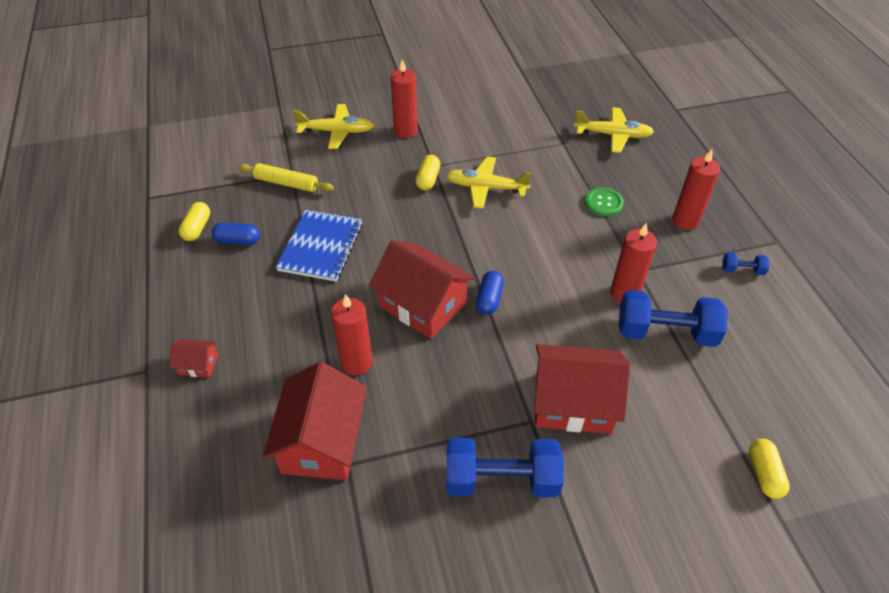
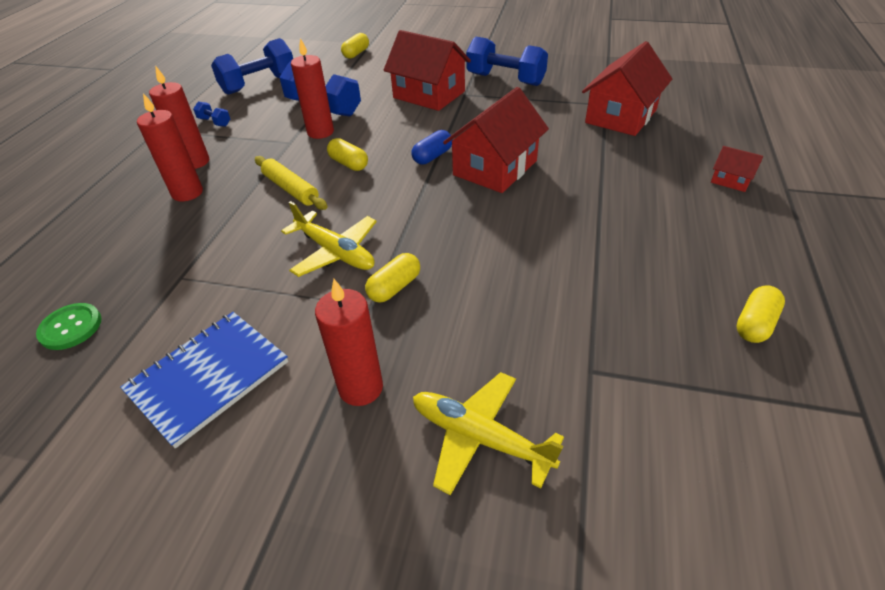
camera: 150 degrees left, 5 degrees down
(238, 240) = (689, 286): blue capsule -> none
(286, 183) = (603, 354): yellow rolling pin -> yellow rolling pin (291, 189)
(321, 247) = (578, 246): blue notebook -> blue notebook (208, 377)
(356, 362) = (576, 147): red candle -> red candle (187, 193)
(423, 304) = (495, 168): red house -> red house turned 60 degrees clockwise
(555, 264) = (349, 164): none -> yellow capsule
(603, 203) = (238, 197): green button -> green button (71, 327)
(613, 135) = (111, 266): yellow plane -> none
(790, 348) = (259, 84): none -> blue dumbbell

